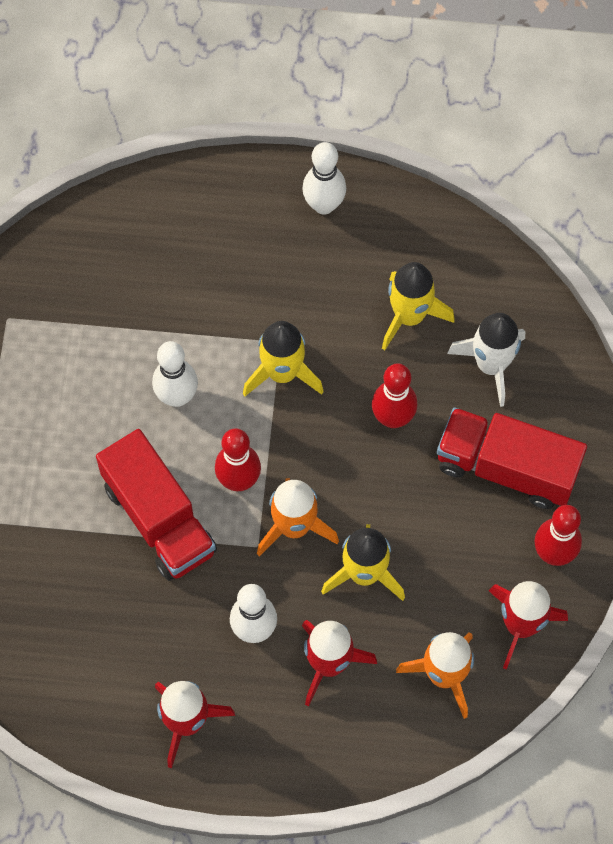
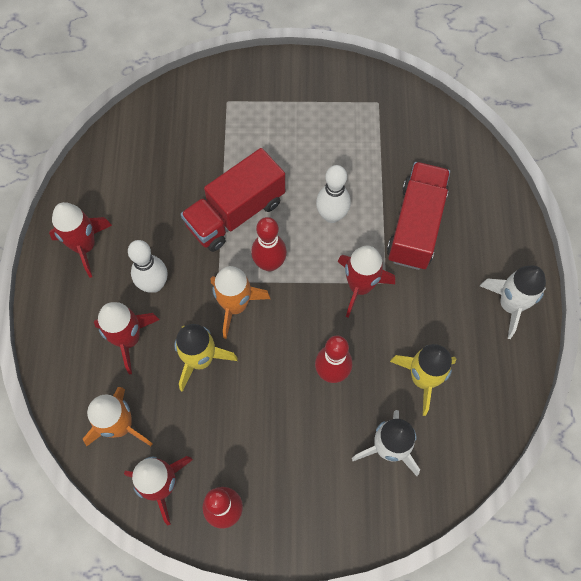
camera: 85 degrees right, 0 degrees up
(282, 373) = (360, 286): yellow rocket -> red rocket
(324, 205) = (510, 305): white bowling pin -> white rocket
(506, 468) = (297, 466): red truck -> red truck (415, 226)

